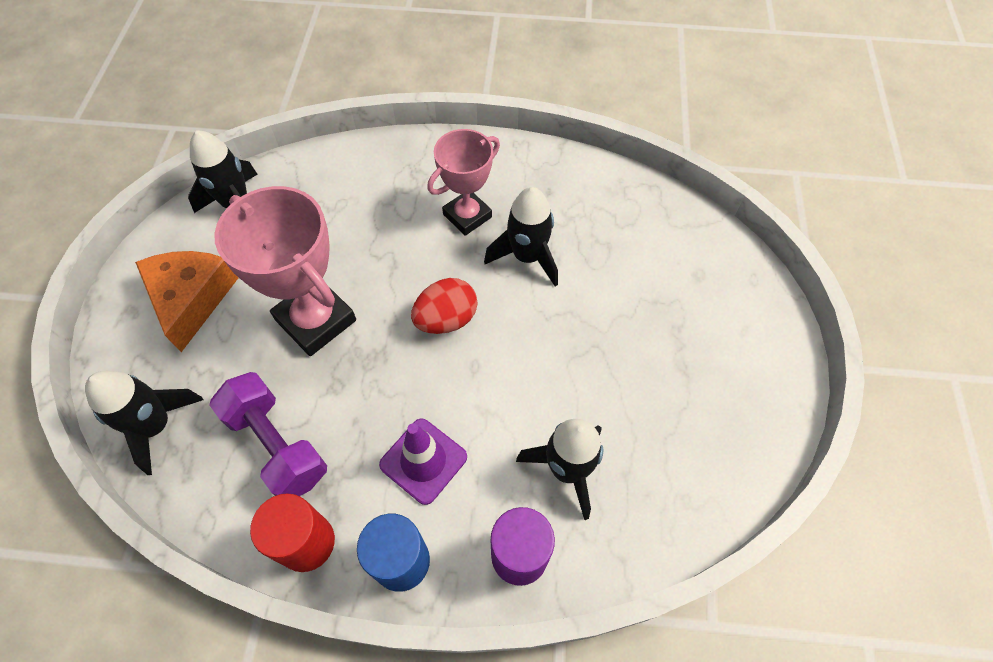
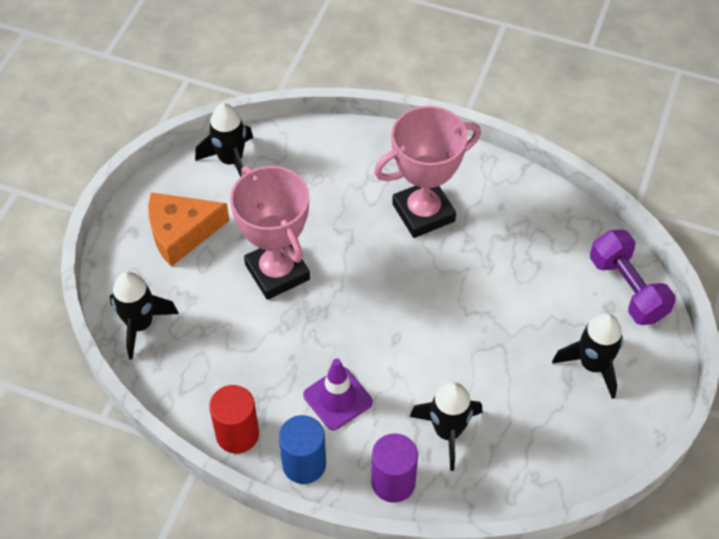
camera: 15 degrees right, 5 degrees down
(191, 299) = (181, 233): orange cheese -> orange cheese turned 120 degrees counterclockwise
(277, 445) = (229, 360): purple dumbbell -> purple dumbbell (627, 288)
(446, 319) = (383, 295): red egg -> none
(467, 216) = (423, 213): pink trophy -> pink trophy, size x1.51
(527, 257) = (465, 259): black rocket -> black rocket (592, 365)

